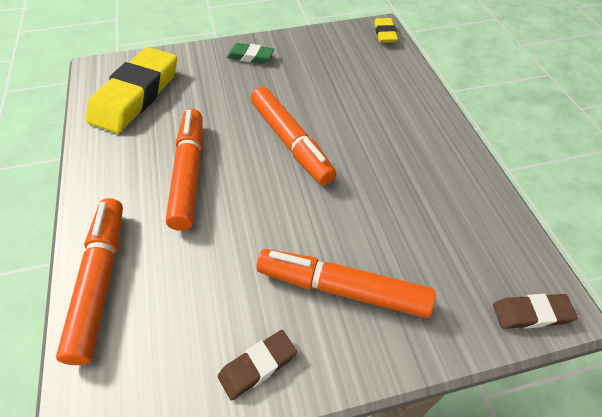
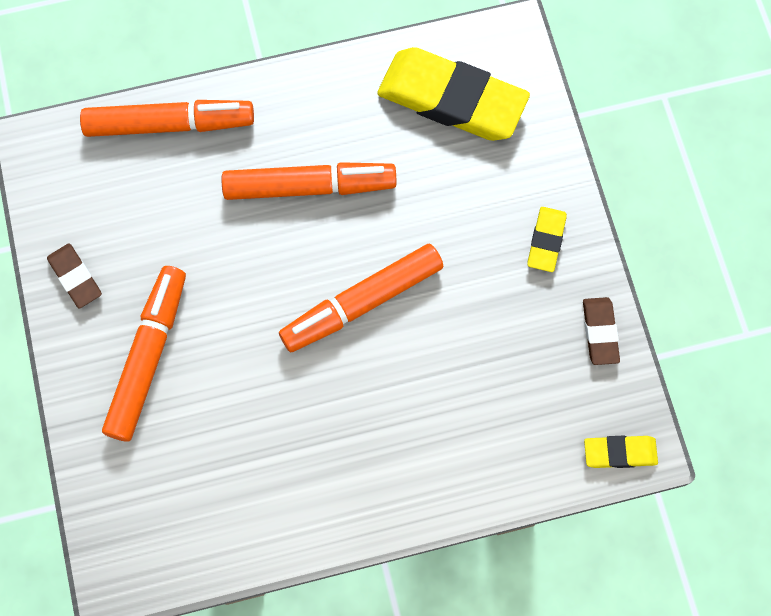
camera: 90 degrees right, 20 degrees up
(250, 56) = (546, 241): green eraser -> yellow eraser
(531, 313) = (109, 547): brown eraser -> brown eraser (600, 332)

